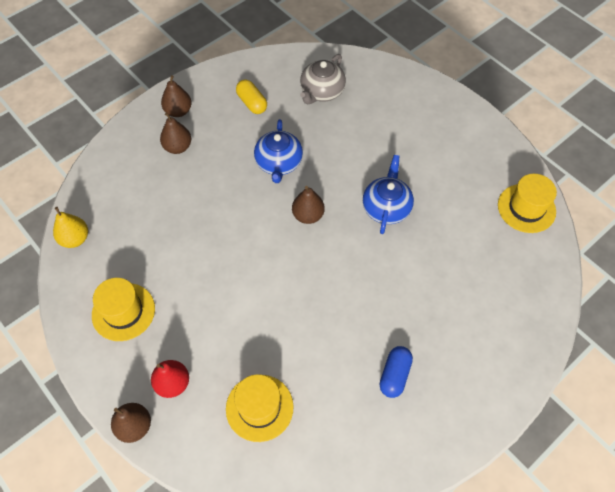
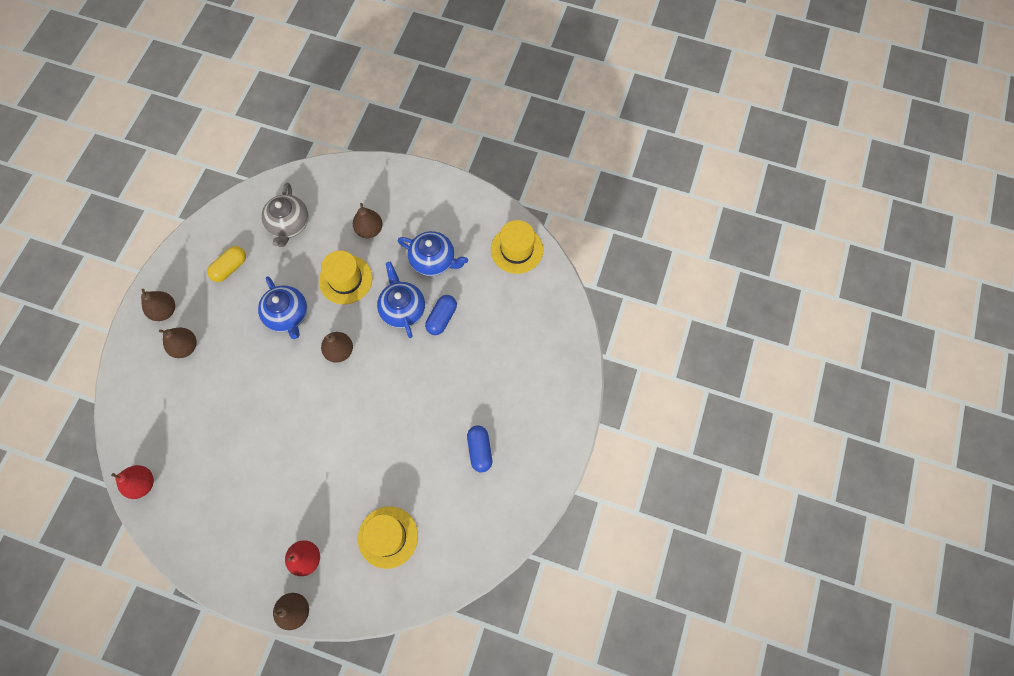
camera: 30 degrees left, 10 degrees up
(75, 239) = (142, 483): yellow pear -> red pear
(123, 312) = (227, 523): yellow hat -> yellow hat (345, 279)
(252, 103) = (230, 268): yellow capsule -> yellow capsule turned 75 degrees counterclockwise
(391, 128) = (369, 230): none -> brown pear
(420, 234) = (442, 318): none -> blue capsule
(438, 180) = (433, 260): none -> blue teapot

